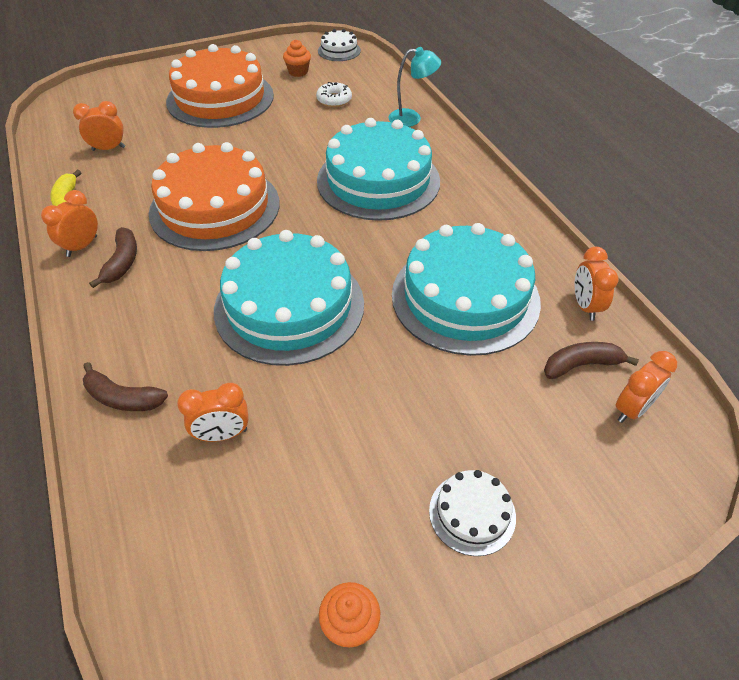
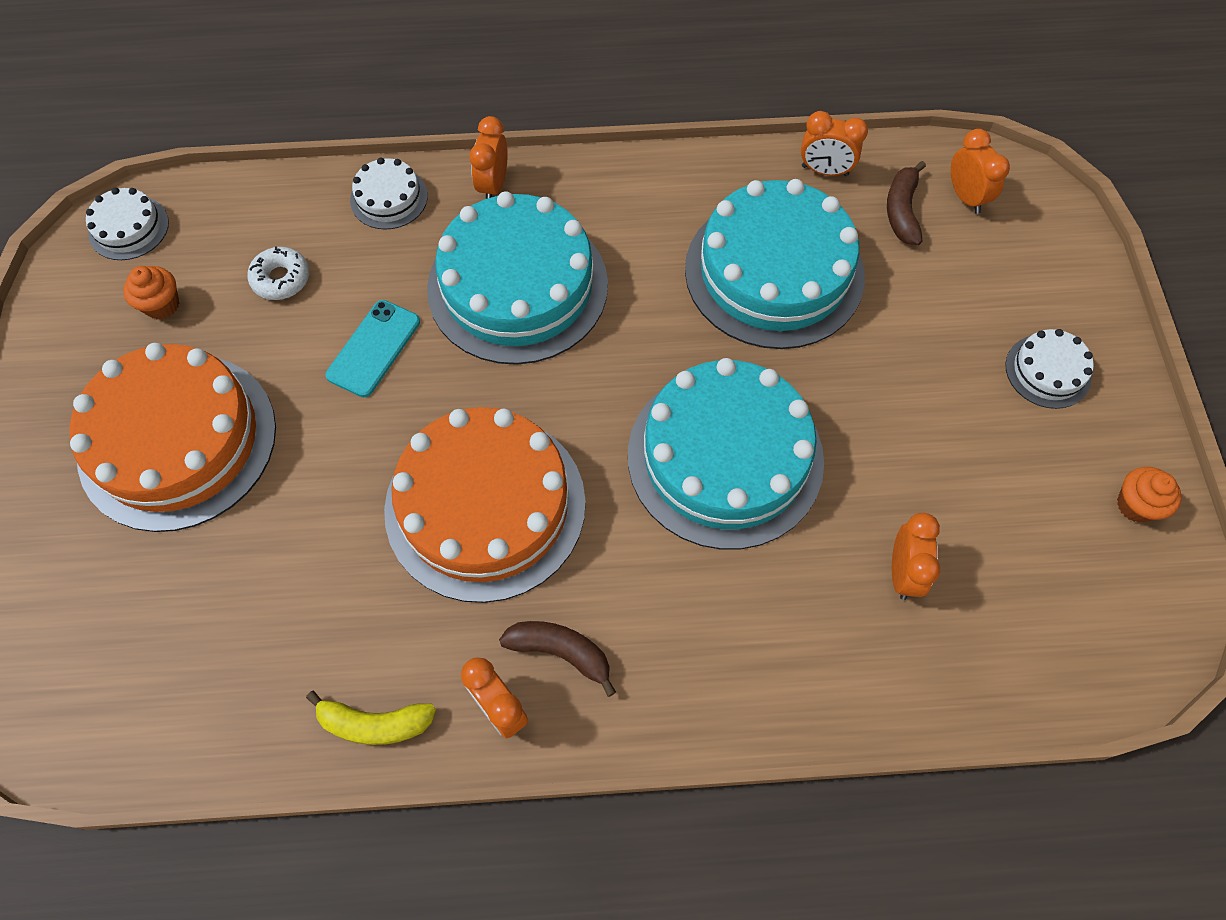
camera: 70 degrees left, 15 degrees up
(108, 149) = (242, 645): orange clock -> orange clock (493, 185)
(123, 398) = (819, 677): brown banana -> none
(304, 141) = (374, 348): none -> turquoise phone
(412, 118) = (389, 198): turquoise lamp -> white cake

